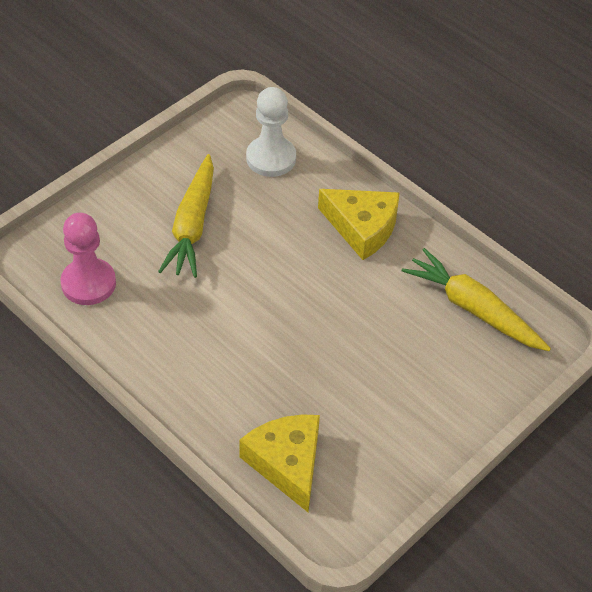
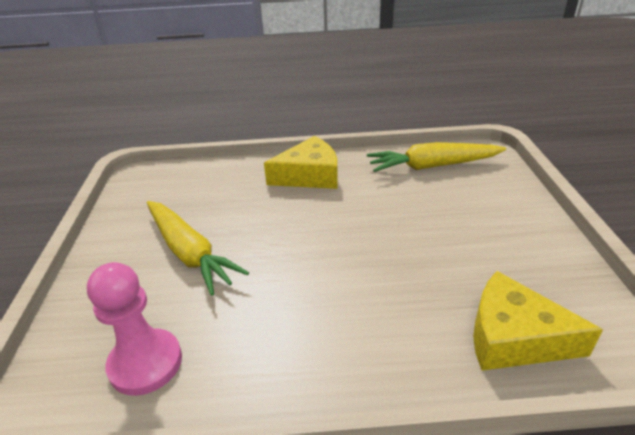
camera: 45 degrees left, 15 degrees down
(271, 158) = (194, 183): white pawn -> none

